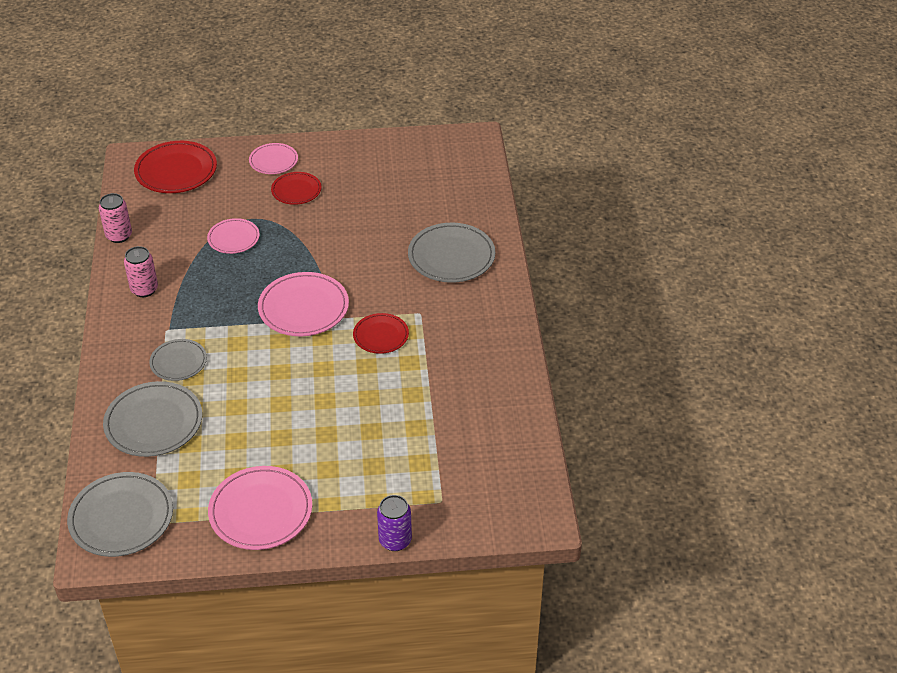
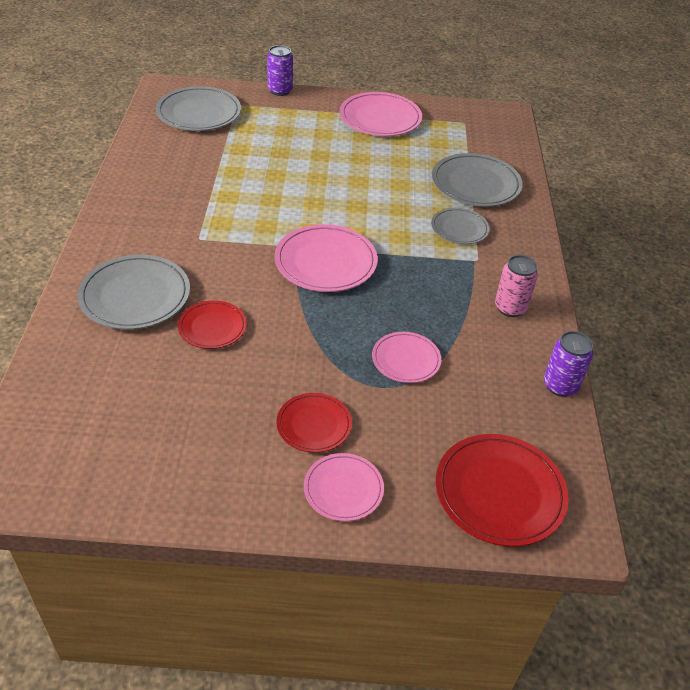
camera: 175 degrees left, 0 degrees up
(119, 236) = (560, 386): pink can -> purple can
(121, 517) = (490, 129): grey plate -> grey plate (199, 113)
(381, 335) = (248, 223): red plate -> red plate (212, 327)

